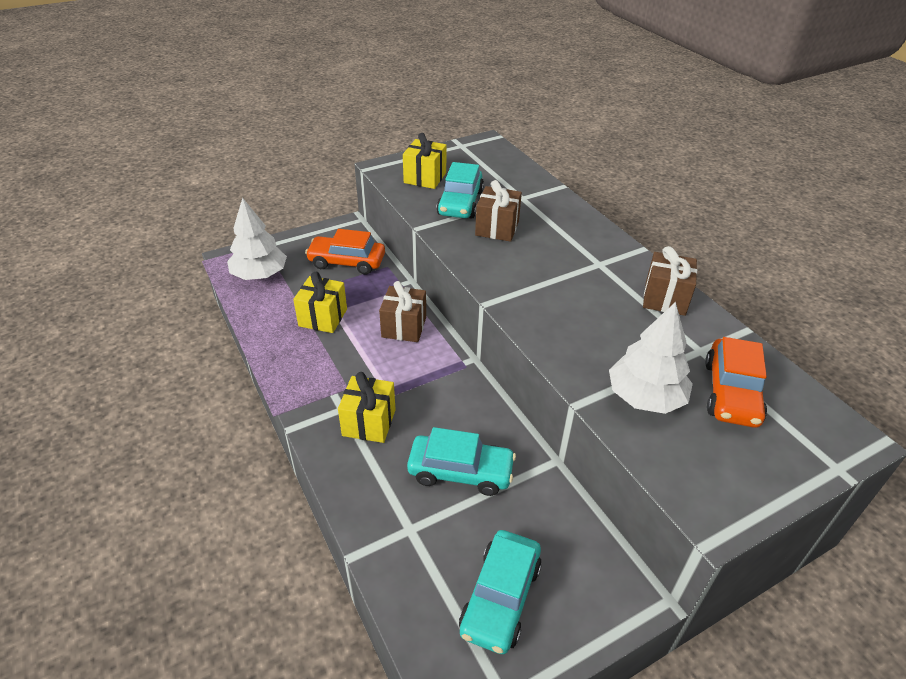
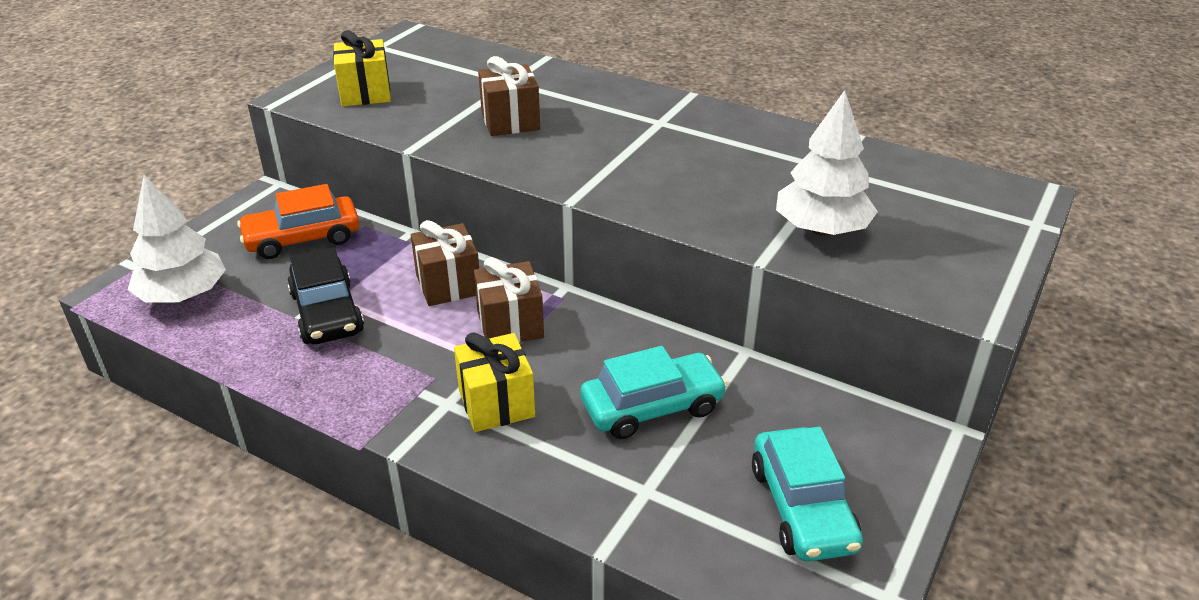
camera: 30 degrees left, 5 degrees down
(323, 317) = (327, 313): yellow gift -> black car
(460, 203) = (439, 108): turquoise car -> none
(665, 299) = (757, 133): brown gift -> brown gift (510, 325)
(731, 393) = (895, 195): orange car -> none

